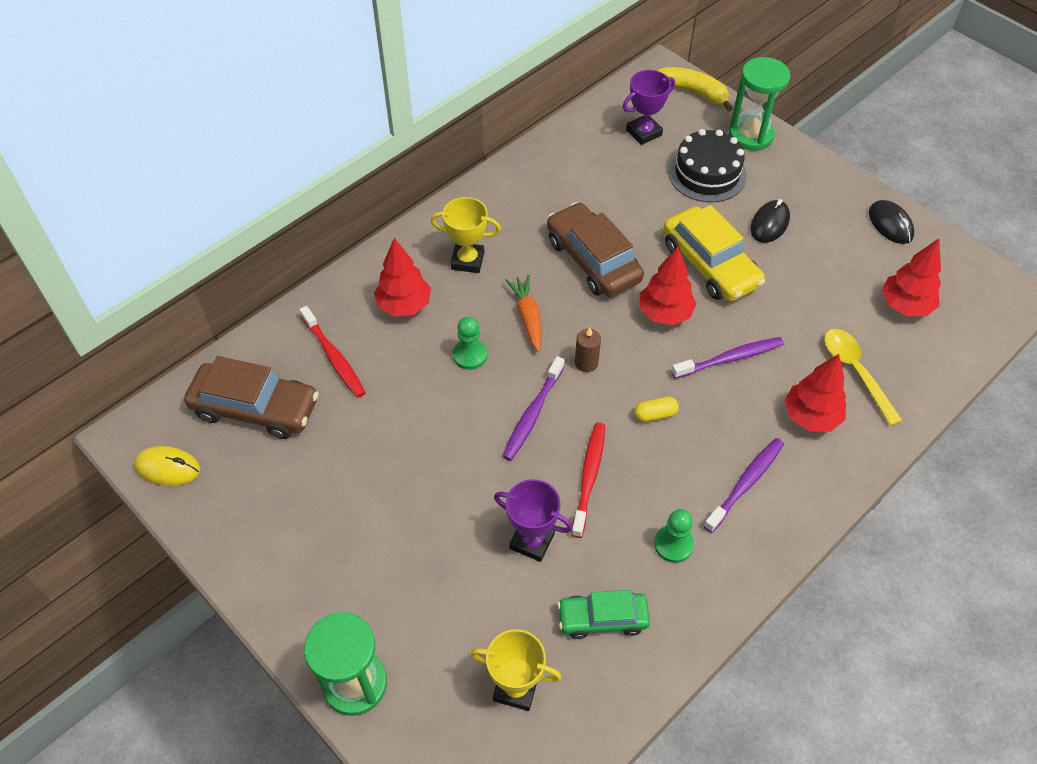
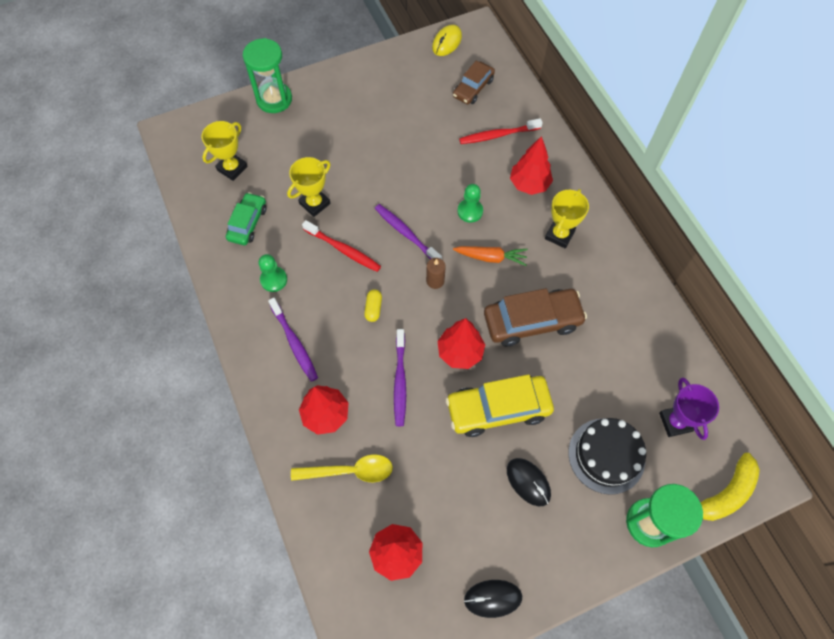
camera: 110 degrees right, 10 degrees up
(255, 408) = (473, 88): brown car -> brown car, size x0.62
(532, 541) = (314, 203): purple trophy -> yellow trophy

